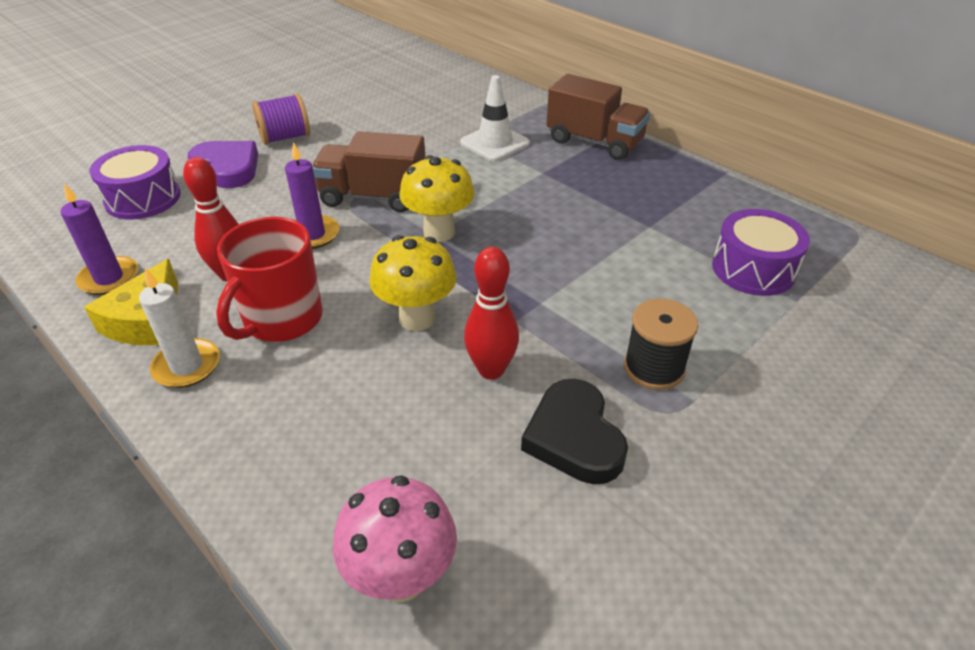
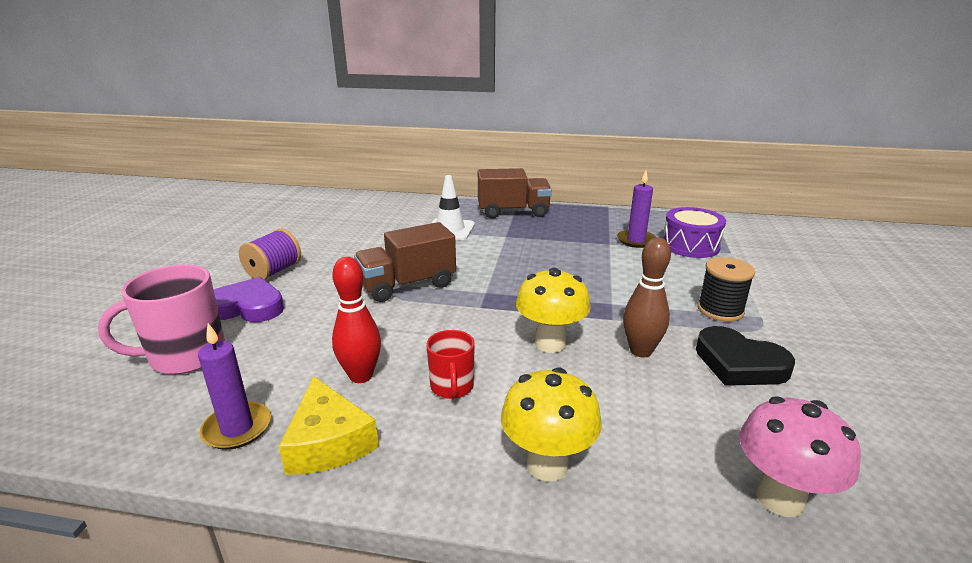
camera: 35 degrees left, 15 degrees down
(143, 198) = (185, 356): purple drum -> pink mug
(187, 366) = (418, 456): white candle -> none
(281, 319) = (452, 387): red mug -> red mug, size x0.58
(312, 235) = (393, 324): purple candle -> purple candle (636, 240)
(439, 232) = (488, 289): yellow mushroom -> yellow mushroom (547, 465)
(491, 370) = (640, 351): red bowling pin -> brown bowling pin

